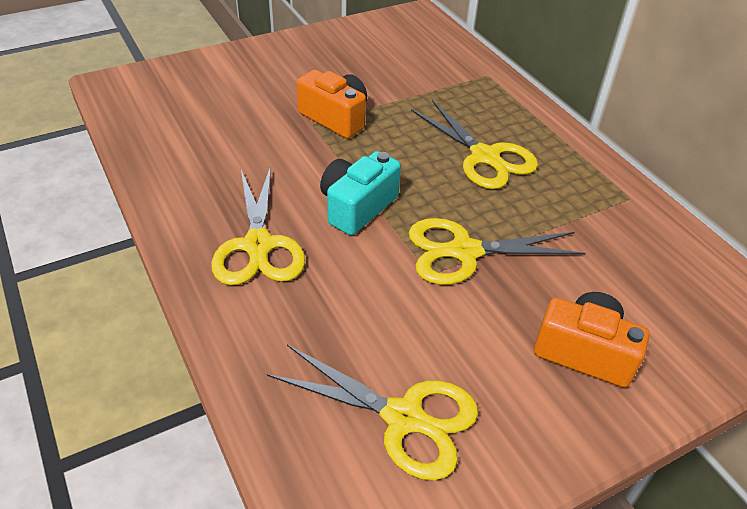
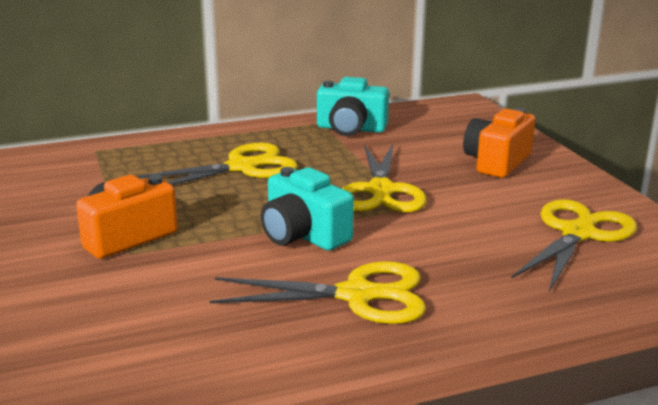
camera: 80 degrees left, 20 degrees down
(623, 221) = (351, 129): none -> turquoise camera

